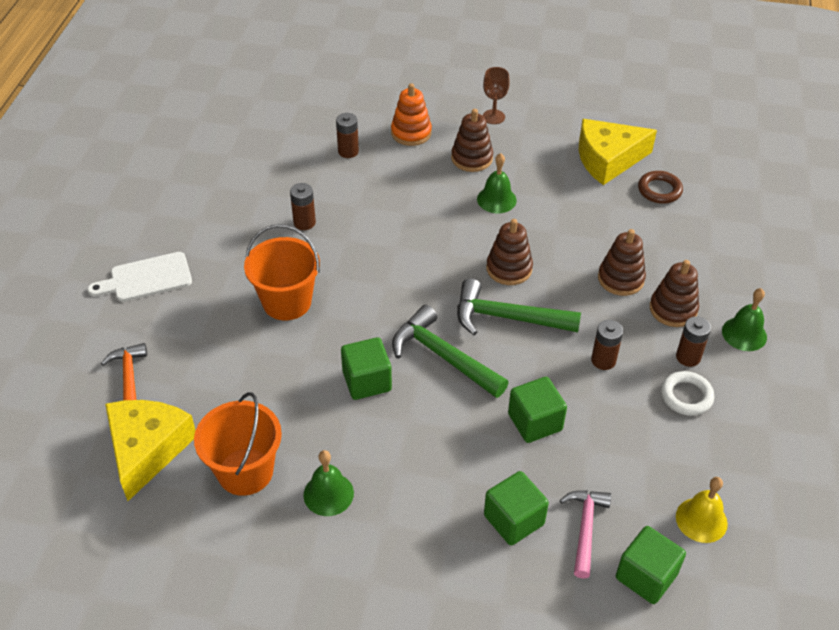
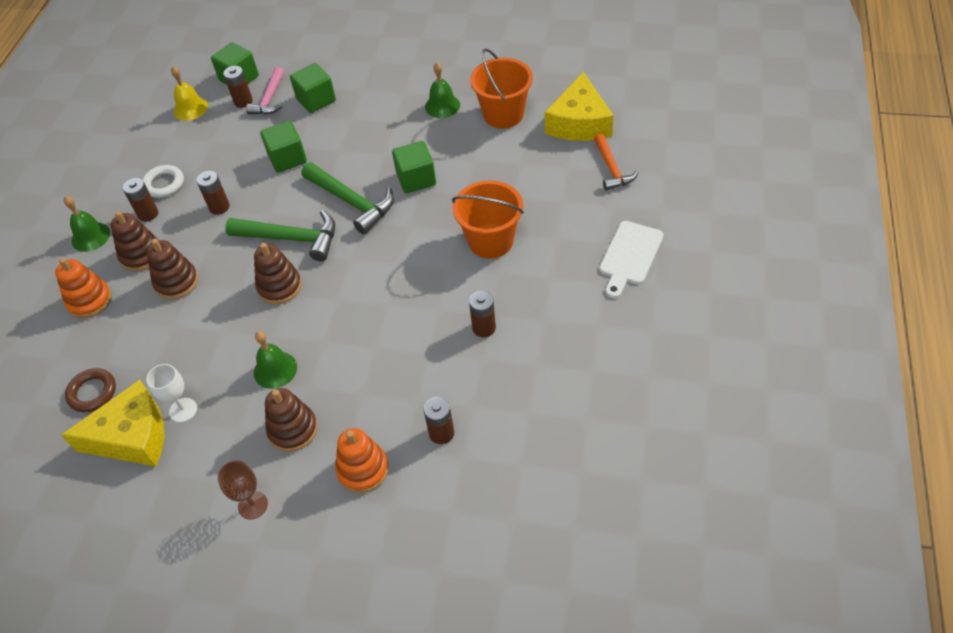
camera: 175 degrees left, 5 degrees up
(146, 278) = (629, 256): white cutting board -> white cutting board turned 135 degrees clockwise
(571, 175) = (183, 410): none -> white goblet
(624, 527) = (243, 101): none -> brown battery
(706, 266) = (90, 301): none -> orange stacking toy

